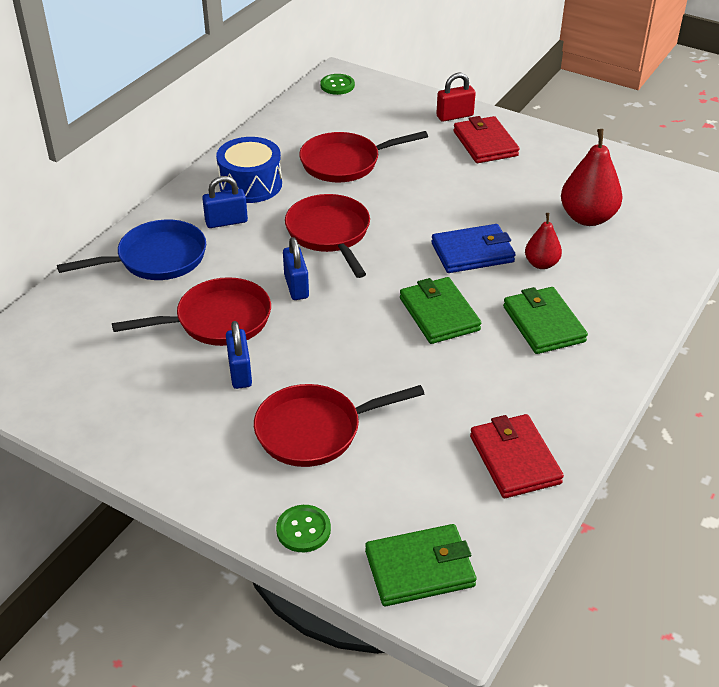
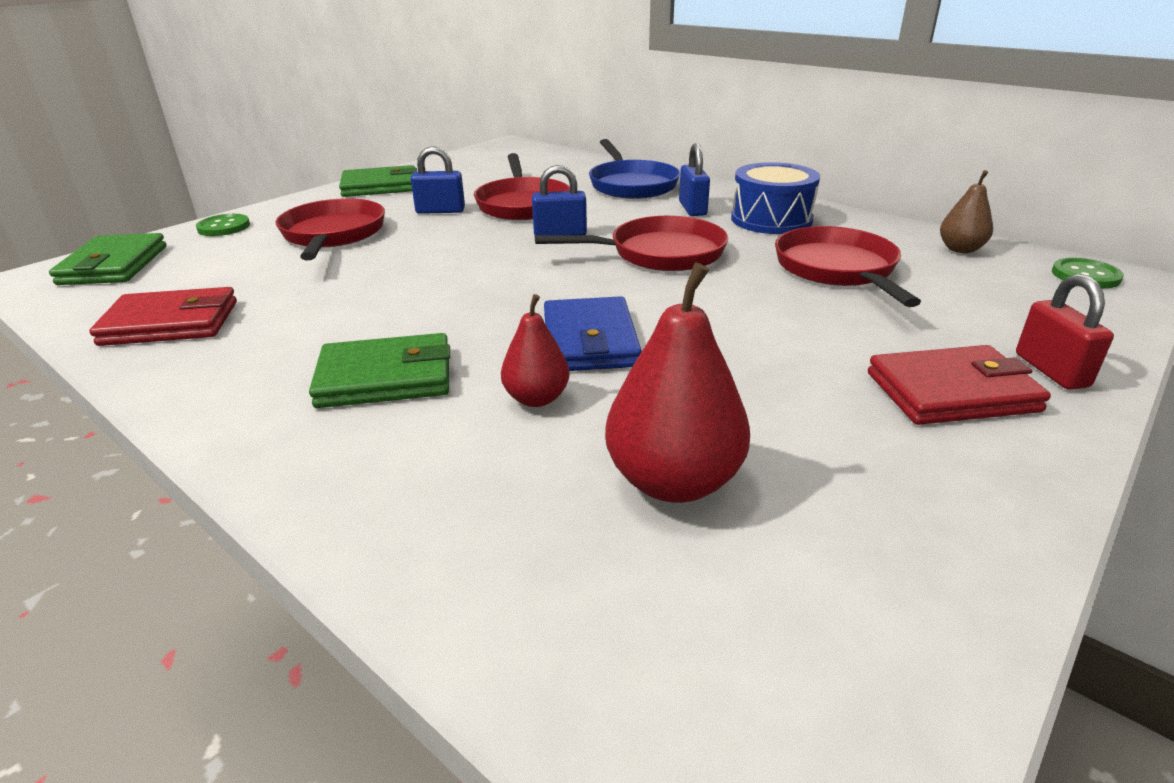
camera: 100 degrees right, 10 degrees down
(302, 117) = (960, 249): none -> brown pear
(439, 314) = (462, 304): green wallet -> green wallet (380, 186)

